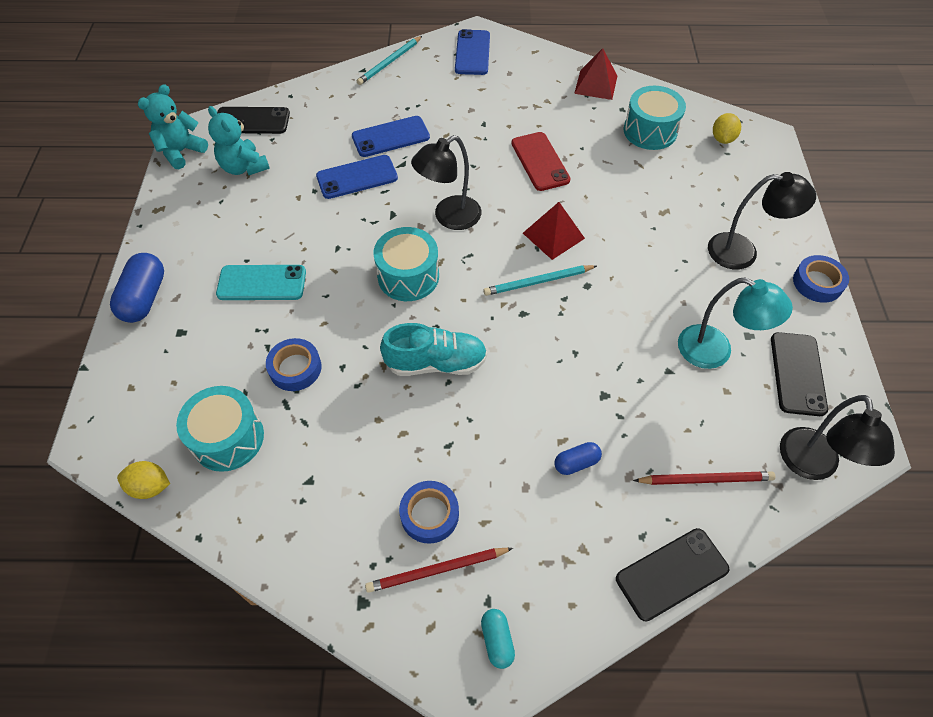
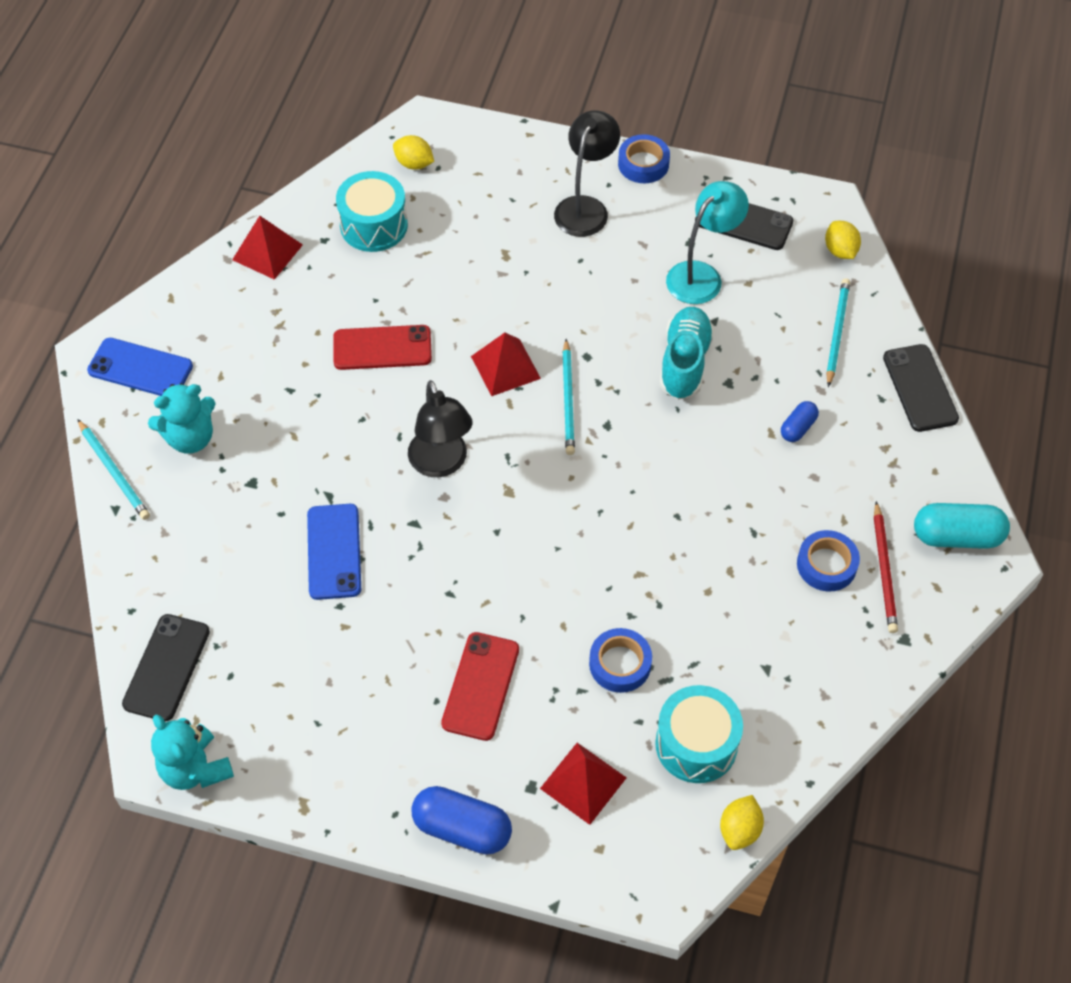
camera: 75 degrees left, 0 degrees up
(186, 364) = (583, 782): none -> red pyramid
(244, 167) = (261, 687): turquoise teddy bear -> turquoise teddy bear (190, 438)
(262, 283) = (480, 686): turquoise phone -> red phone
(390, 137) = (272, 499): blue phone -> none
(408, 276) = (520, 525): turquoise drum -> none
(436, 363) = (650, 522): turquoise shoe -> turquoise shoe (684, 363)
(497, 640) = (956, 536): turquoise capsule -> turquoise capsule, size x1.79
(576, 463) = (798, 428): blue capsule -> blue capsule turned 45 degrees clockwise
(705, 479) = (836, 332): red pencil -> turquoise pencil
(811, 466) = (840, 251): black lamp -> yellow lemon

